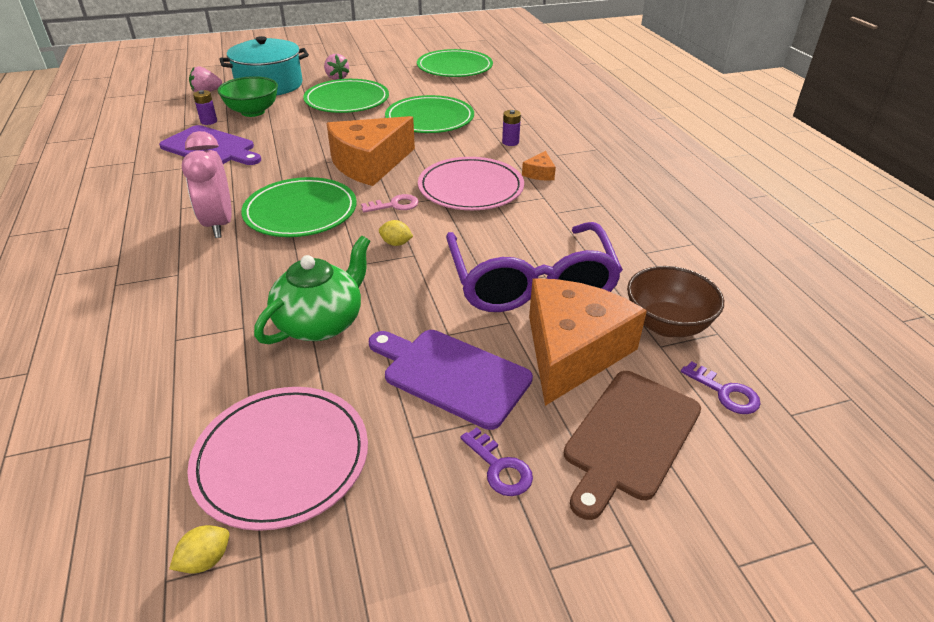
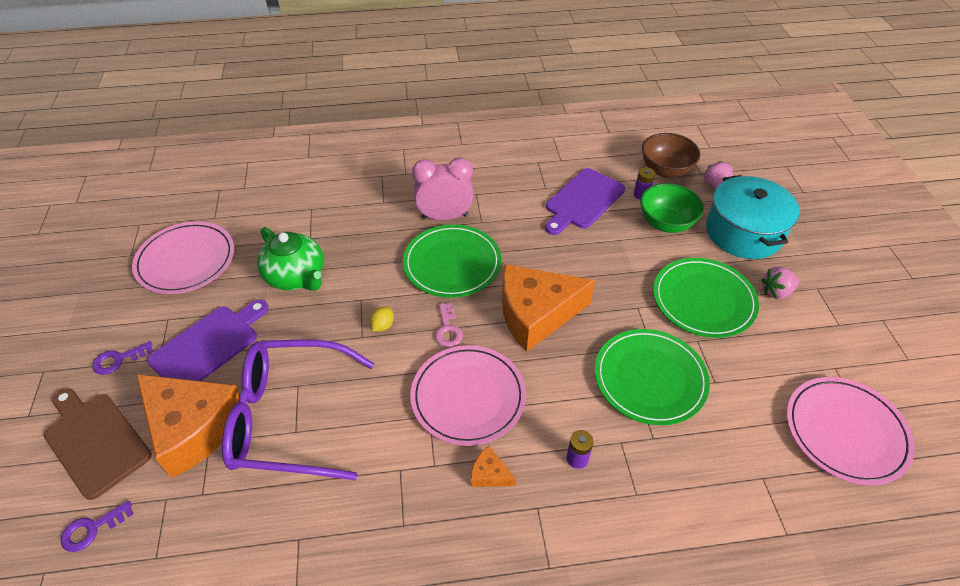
camera: 100 degrees right, 10 degrees up
(205, 560) = (140, 236): yellow lemon -> none
(369, 163) = (536, 314): orange cheese -> orange cheese turned 75 degrees counterclockwise
(454, 67) = (845, 432): green plate -> pink plate
(667, 325) = (186, 515): brown bowl -> brown bowl (665, 170)

